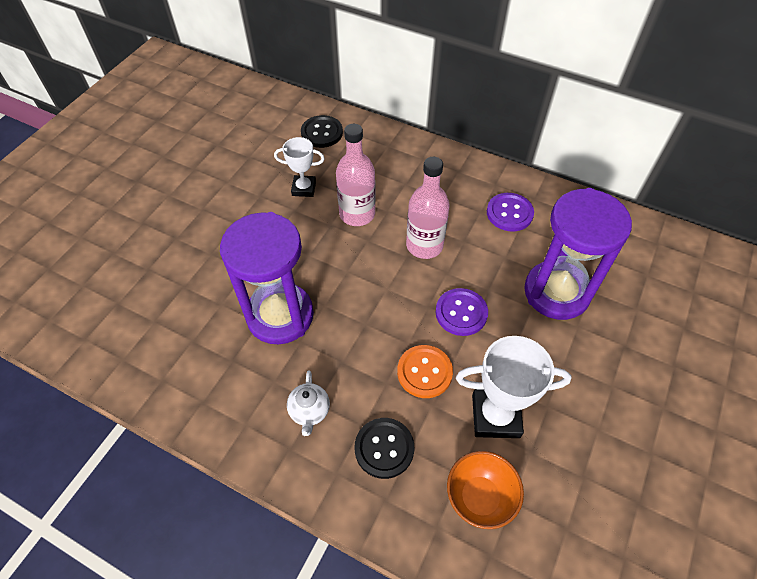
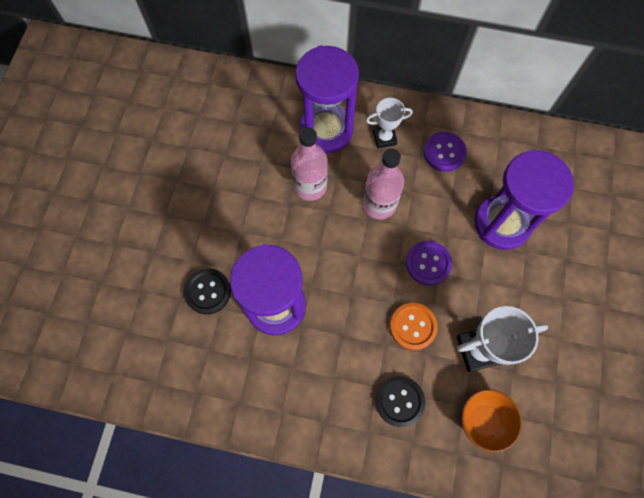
camera: 15 degrees left, 15 degrees up
(304, 188) = (252, 170): white trophy -> white trophy (384, 138)
(309, 411) = (330, 386): white teapot -> none
(322, 133) = (248, 103): black button -> black button (208, 291)
(390, 170) = (326, 130): none -> purple hourglass

